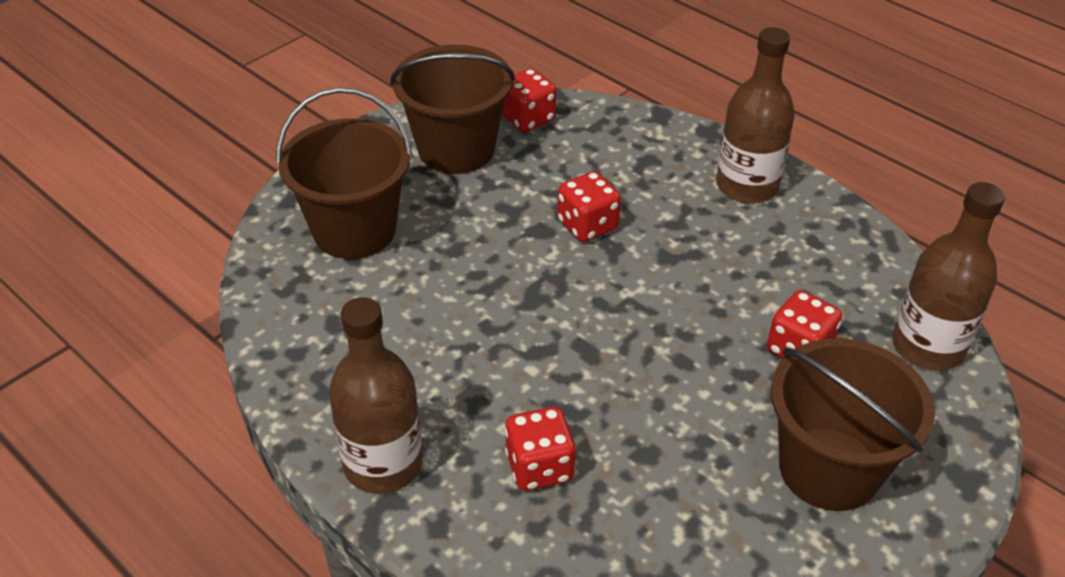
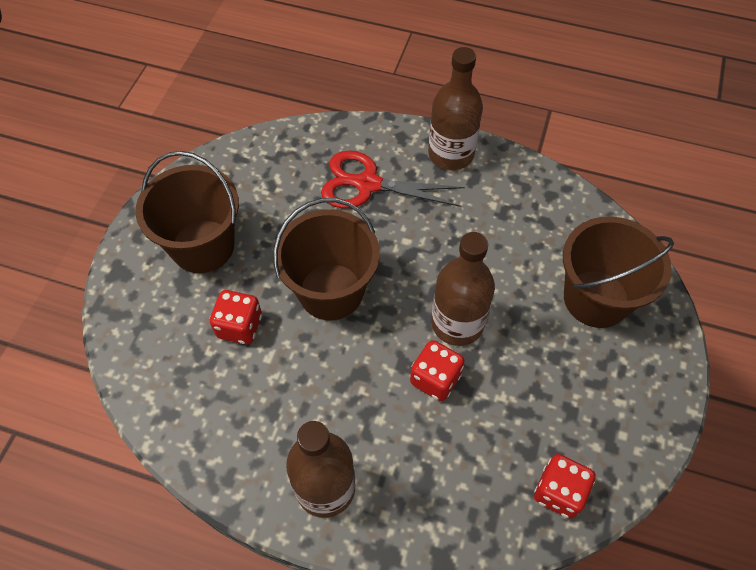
camera: 155 degrees right, 15 degrees up
(456, 149) = (589, 419): brown bucket -> brown bucket (331, 291)
(539, 467) = (367, 184): red dice -> red scissors
(927, 347) = (148, 366): brown bottle -> brown bottle (457, 323)

